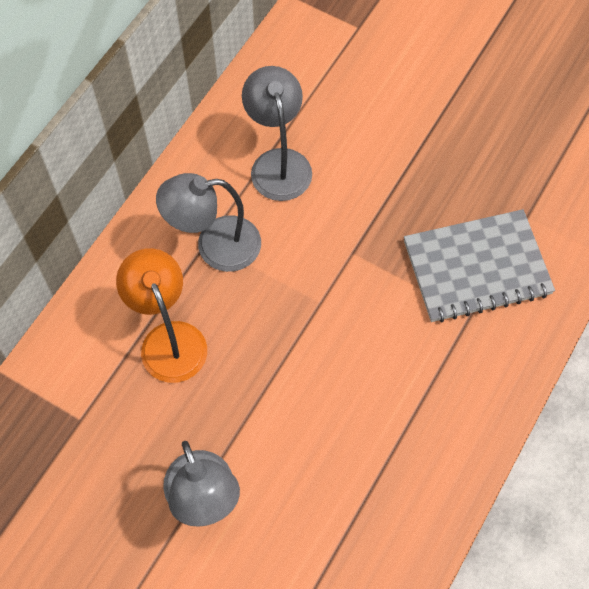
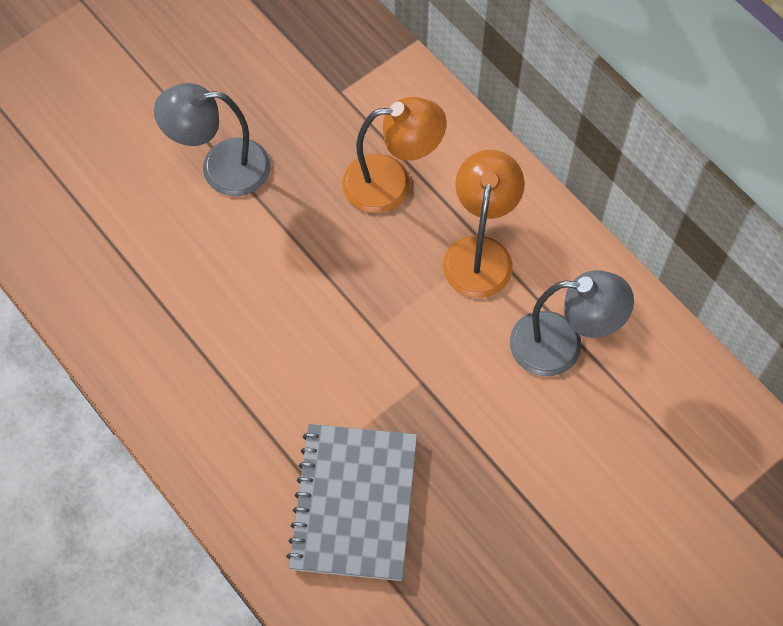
camera: 110 degrees right, 0 degrees up
(215, 246) = (480, 253): grey lamp -> orange lamp

